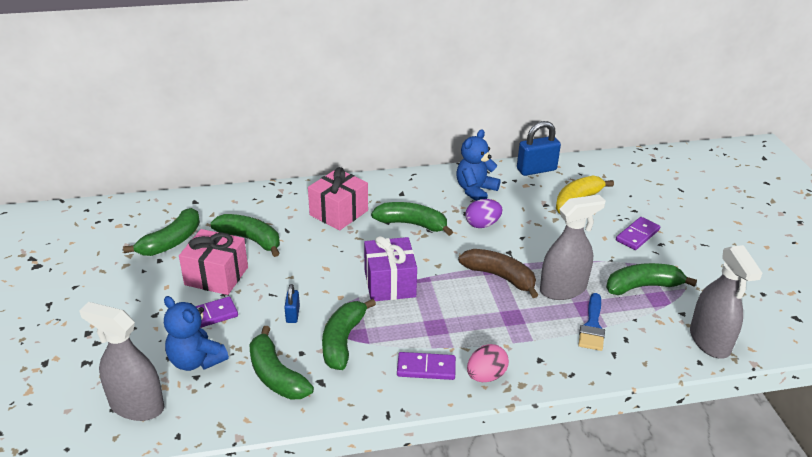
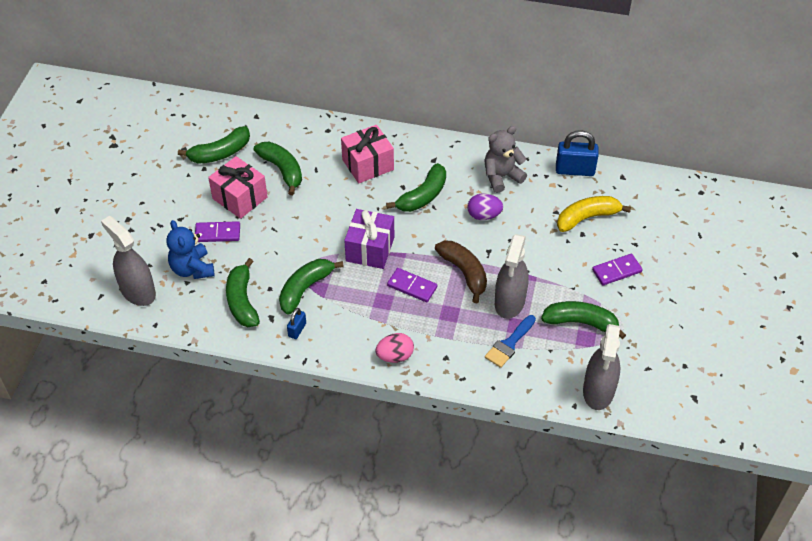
camera: 25 degrees right, 15 degrees up
(292, 314) = (280, 253): blue padlock -> blue padlock (297, 330)
(412, 224) = (423, 196): green banana -> green banana turned 90 degrees clockwise
(426, 368) = (354, 333): purple domino -> purple domino (412, 286)
(475, 190) = (501, 177): blue teddy bear -> grey teddy bear
(563, 289) = (509, 302): grey spray bottle -> grey spray bottle turned 105 degrees clockwise

